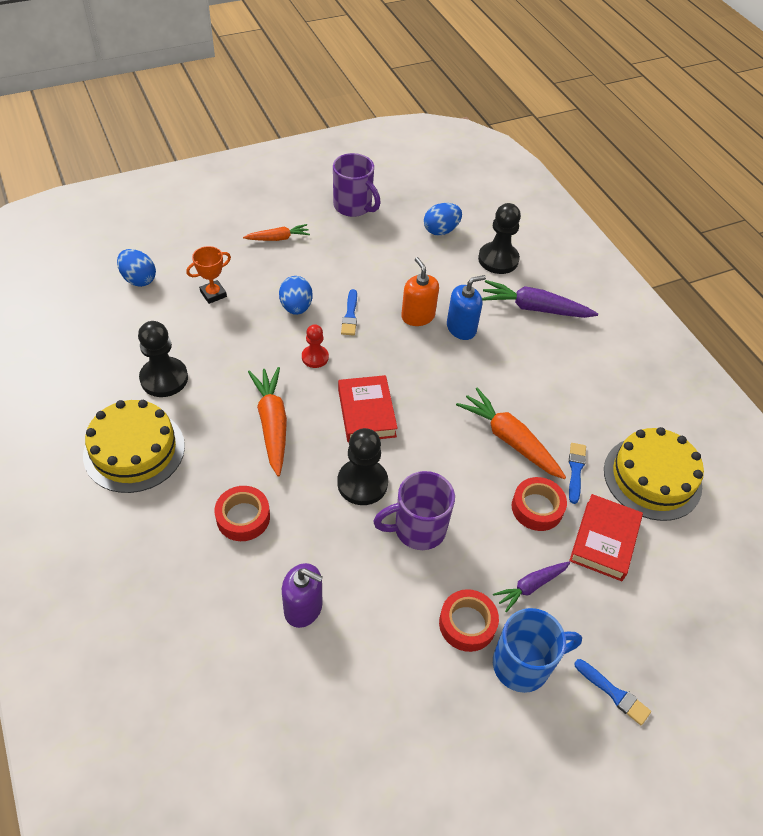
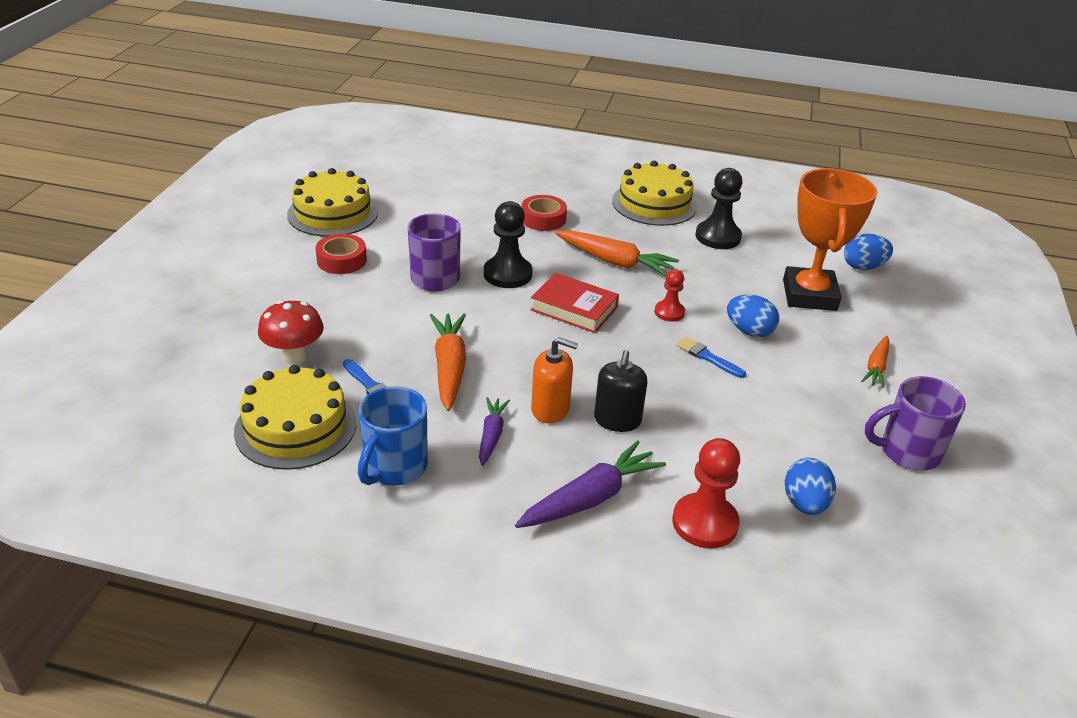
camera: 130 degrees right, 15 degrees down
(213, 294) = (809, 295): orange trophy -> orange trophy, size x2.13
(303, 608) = (446, 212): purple soap dispenser -> none
(402, 712) = (332, 213): none -> yellow cake
(418, 316) = (664, 400): orange soap dispenser -> orange soap dispenser (550, 409)
(461, 328) = (617, 420): blue soap dispenser -> black soap dispenser
(498, 259) = (705, 523): black pawn -> red pawn
(509, 439) = (449, 367): orange carrot -> orange carrot turned 90 degrees counterclockwise
(523, 664) = (283, 266): blue mug -> blue mug (394, 468)
(530, 586) = (321, 299): purple carrot -> purple carrot (491, 435)
(537, 508) = (370, 341): red tape -> none
(604, 540) = (294, 356): red book -> red mushroom
(614, 693) = (207, 288): blue brush -> none

